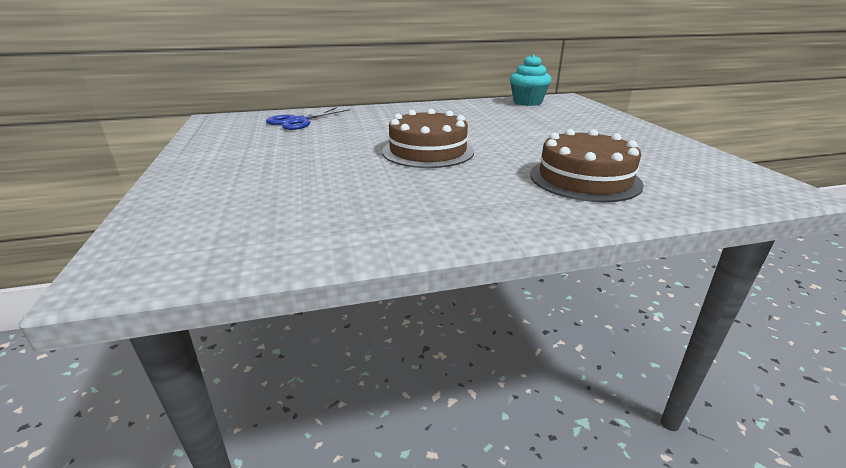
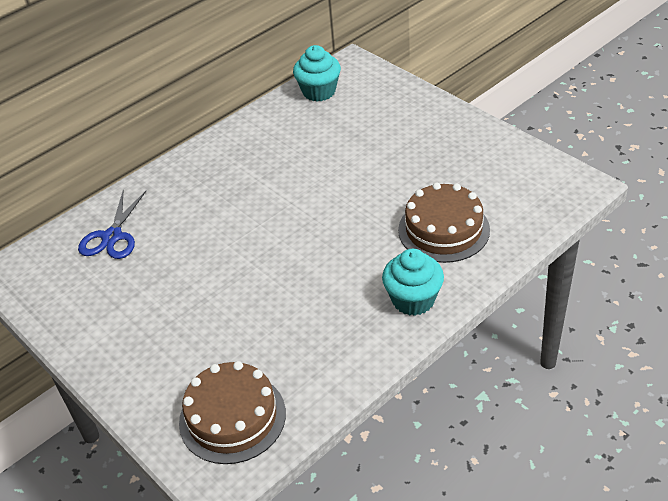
camera: 25 degrees left, 15 degrees up
(428, 151) = (294, 240): brown cake -> brown cake (232, 417)
(507, 212) = (413, 300): none -> turquoise cupcake

